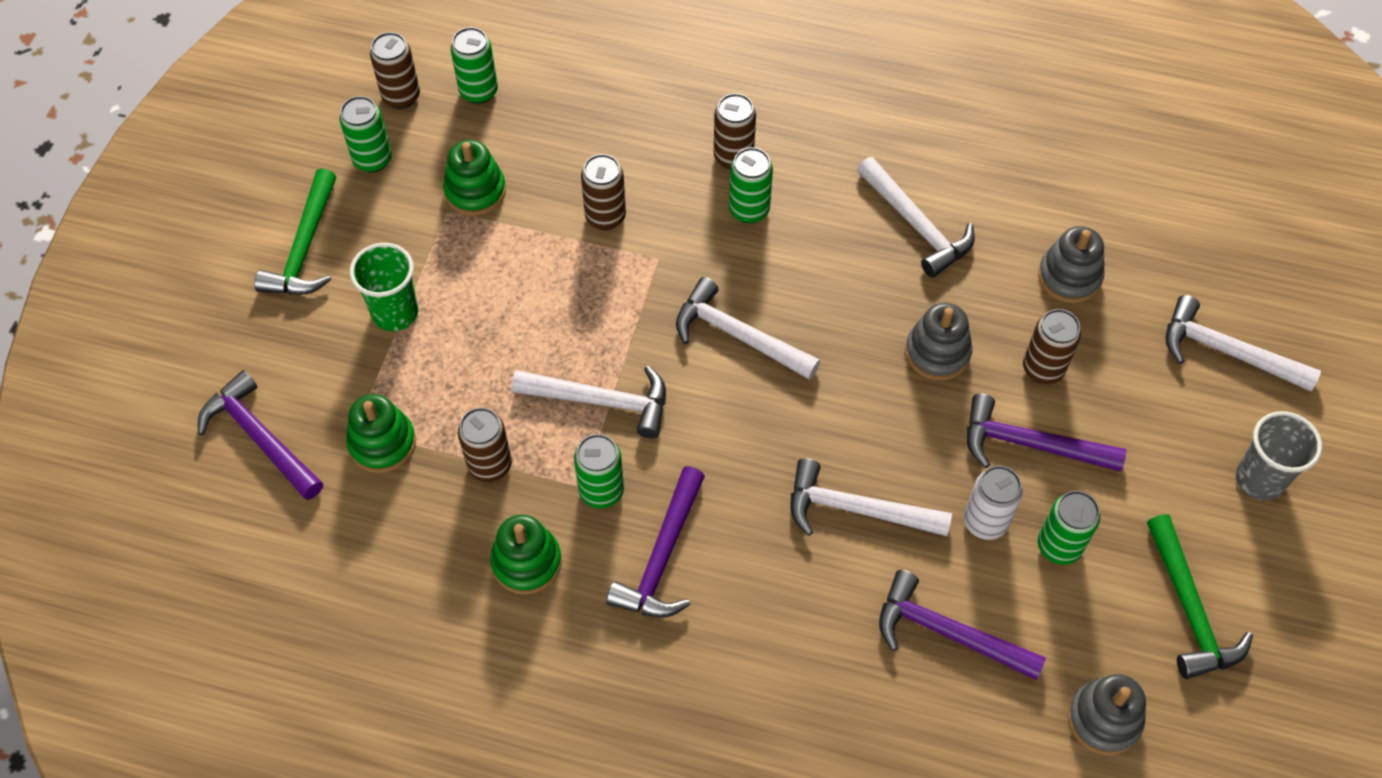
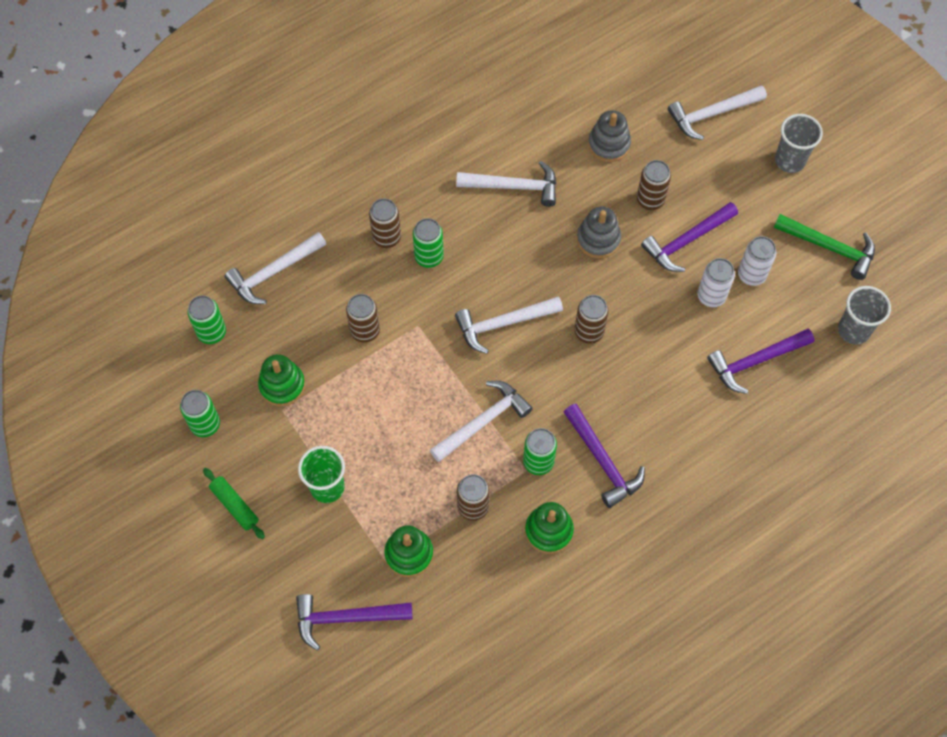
camera: 50 degrees left, 5 degrees up
(305, 248) = (234, 505): green hammer -> green rolling pin
(401, 96) = (173, 377): brown can -> brown can (589, 332)
(856, 509) = (654, 349): white hammer -> white hammer (273, 272)
(1059, 546) = (751, 275): green can -> white can
(1104, 719) = (853, 330): grey stacking toy -> grey cup

